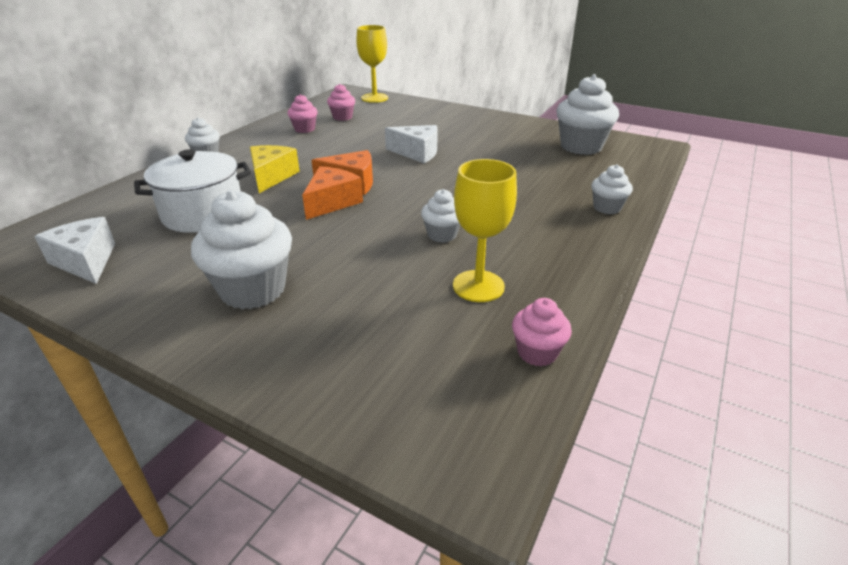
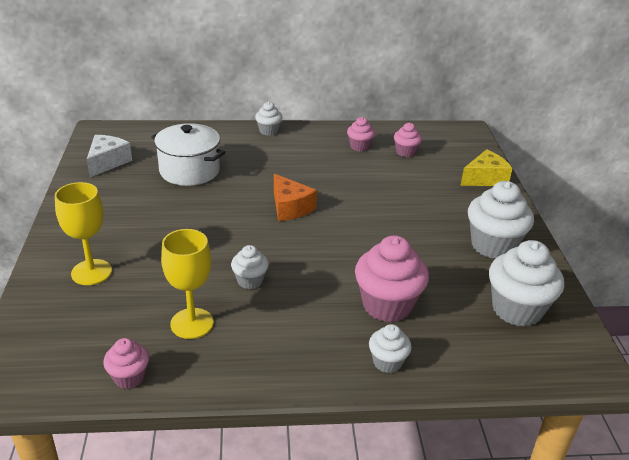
camera: 55 degrees right, 0 degrees up
(253, 290) = (120, 231): white cupcake -> white cupcake (493, 245)
(272, 176) = (265, 170): yellow cheese -> yellow cheese (485, 179)
(332, 202) = (252, 212): orange cheese -> none
(374, 98) = (471, 149): yellow goblet -> yellow goblet (91, 272)
(417, 153) = (380, 216): white cheese -> none
(537, 186) = (387, 305): none -> pink cupcake

